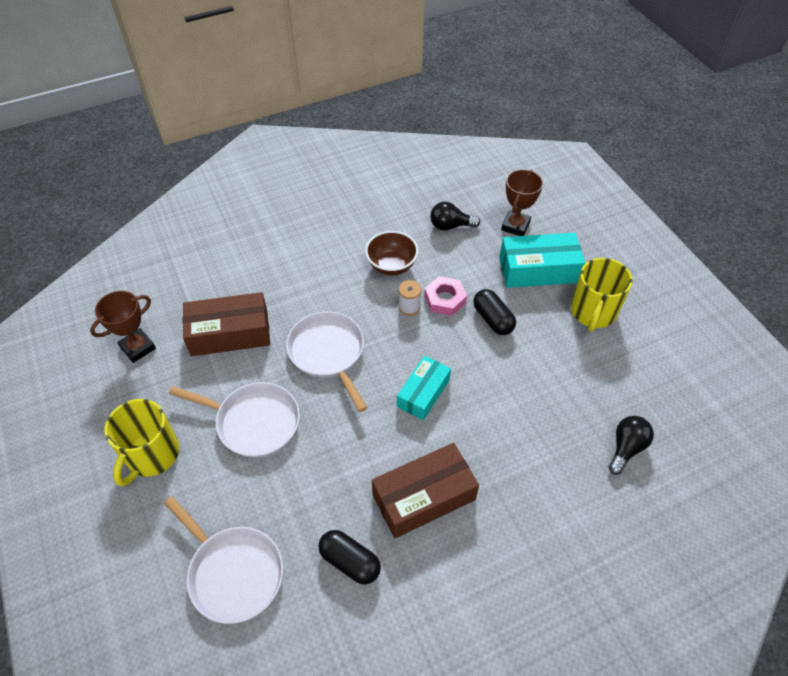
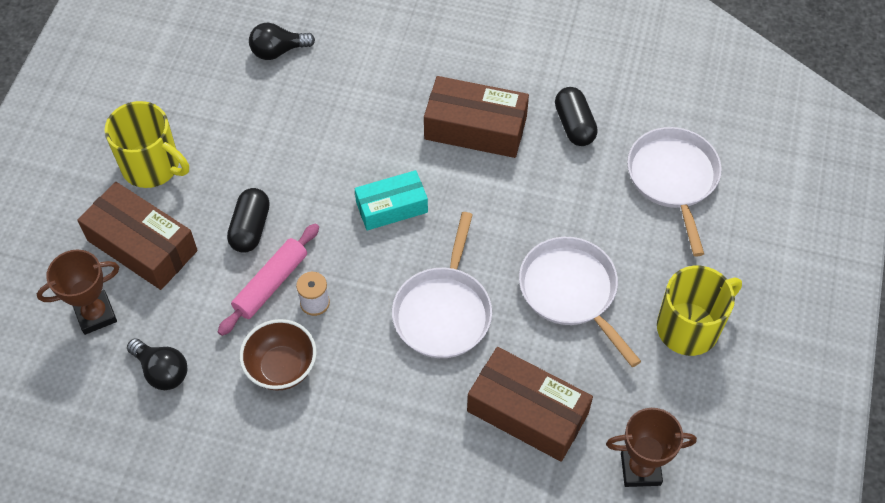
camera: 140 degrees left, 5 degrees up
(445, 299) = (271, 284): pink nut -> pink rolling pin
(538, 270) = (142, 245): turquoise box -> brown box
(593, 312) = (152, 166): yellow mug -> yellow mug turned 60 degrees clockwise

